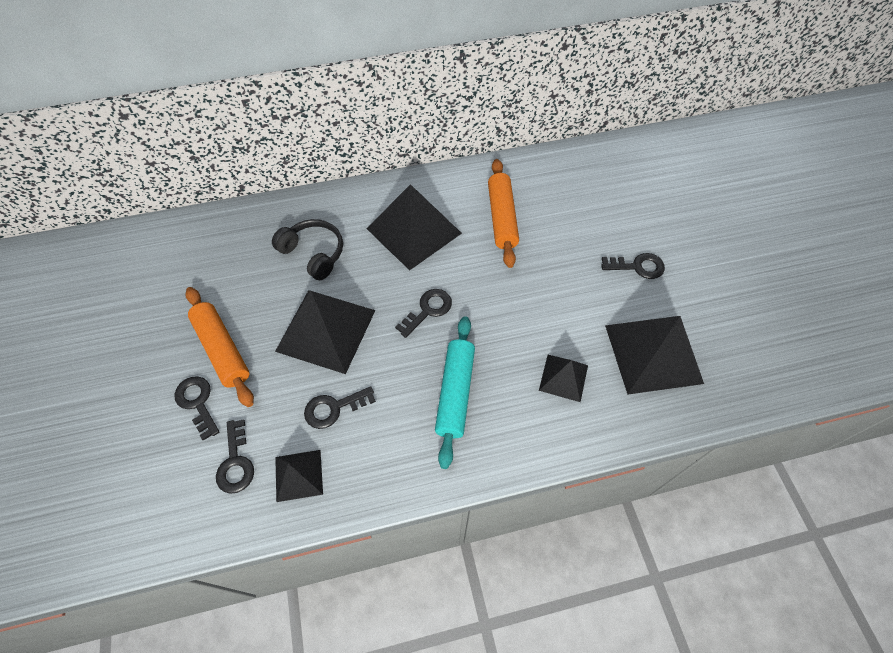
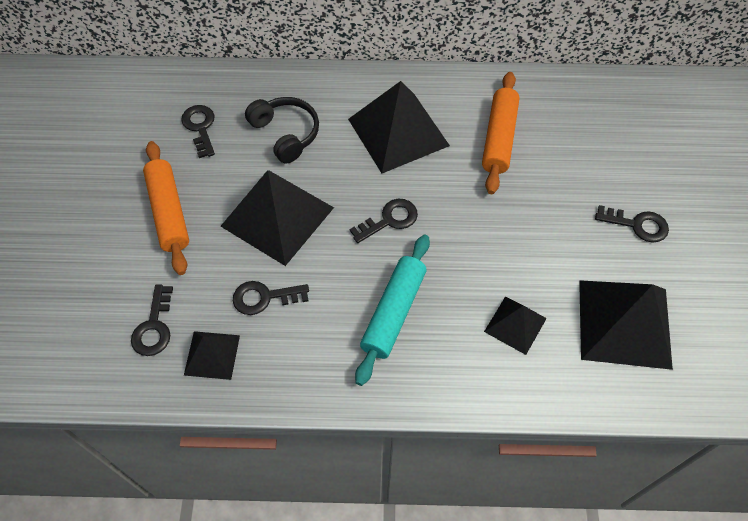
camera: 15 degrees right, 0 degrees up
(197, 402) = (132, 259): black key -> black key (200, 127)

